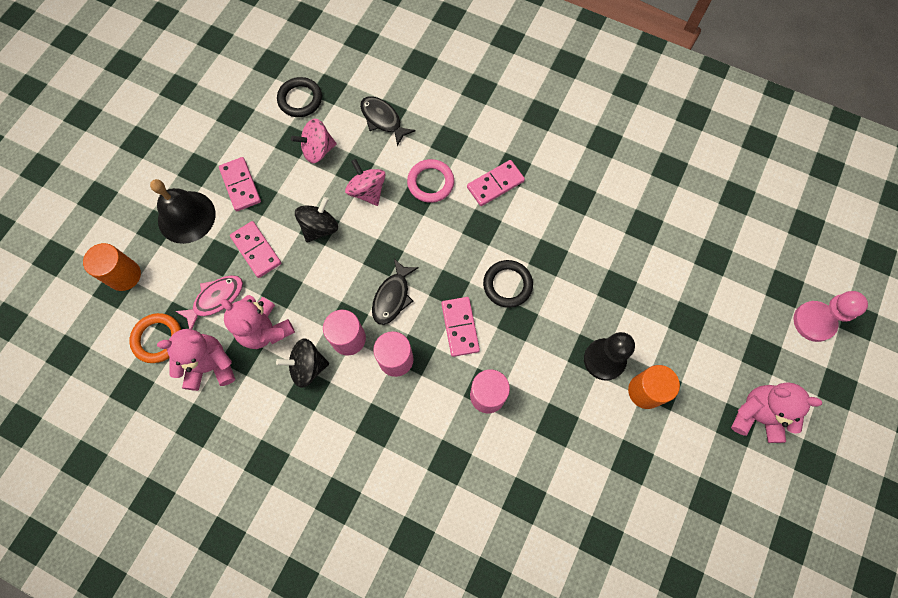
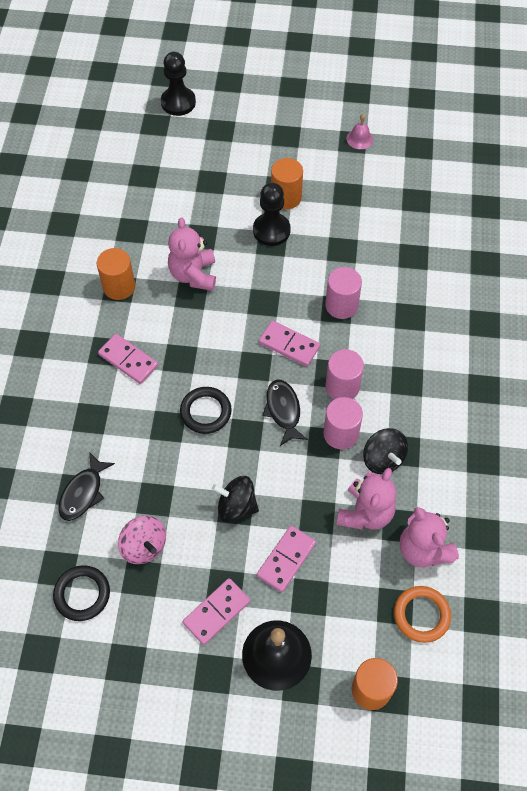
camera: 110 degrees left, 10 degrees down
(215, 299) = (355, 576): pink fish -> none
(367, 191) = (177, 475): pink spinning top -> none
(392, 297) = (283, 410): black fish -> black fish turned 105 degrees counterclockwise
(430, 182) = (146, 419): pink ring -> none
(460, 327) = (289, 345): pink domino -> pink domino turned 60 degrees clockwise
(507, 285) = (232, 319): black ring -> black ring (206, 412)
(579, 197) = (119, 286): none -> orange cylinder
(712, 511) = (359, 139): none -> pink bell
(757, 415) = (273, 125): pink teddy bear -> pink teddy bear (193, 274)
(814, 322) = (178, 102): pink pawn -> black pawn

